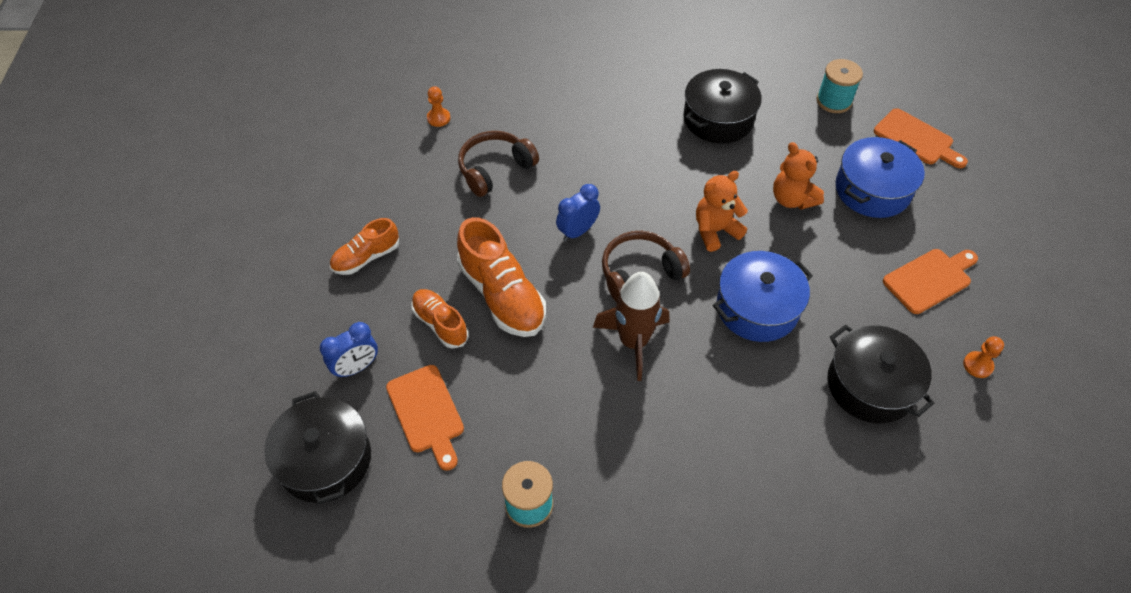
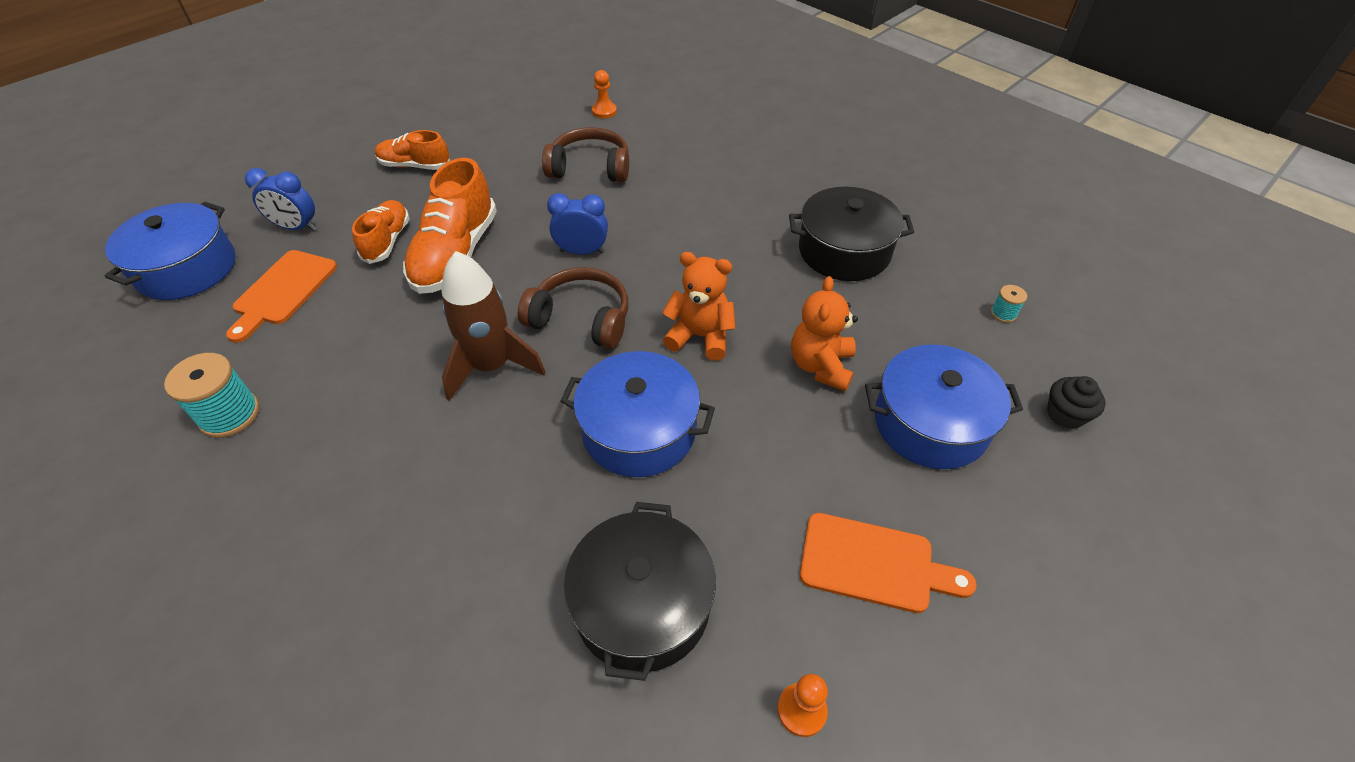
camera: 45 degrees right, 5 degrees down
(325, 460) = (187, 268): black pot -> blue pot
(834, 101) = (1003, 314): turquoise spool -> turquoise spool, size x0.50
(916, 139) = (1065, 414): orange cutting board -> black cupcake

